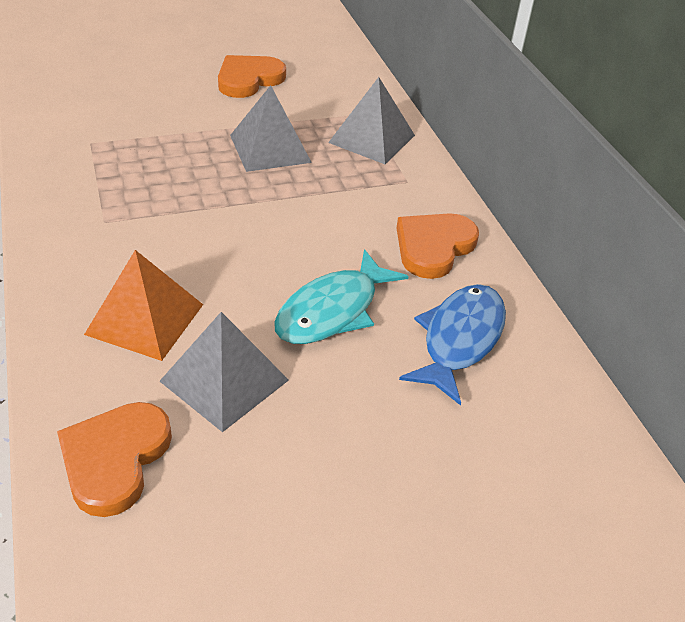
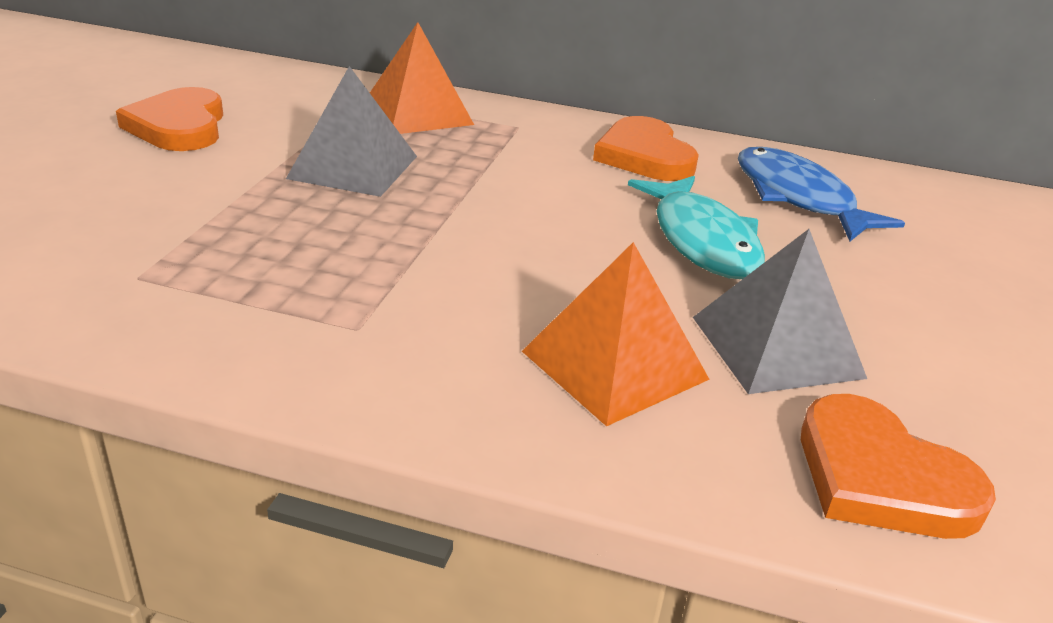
camera: 55 degrees left, 10 degrees down
(372, 138) = (417, 113): grey pyramid -> orange pyramid

